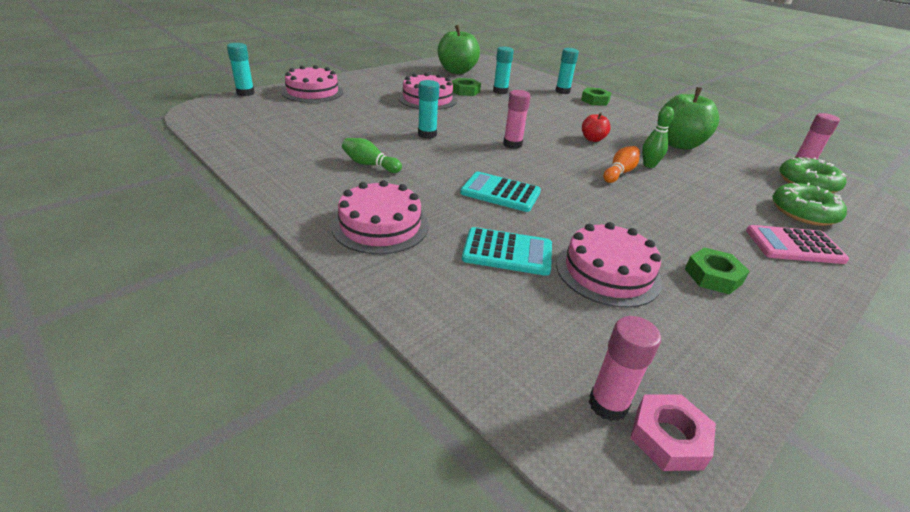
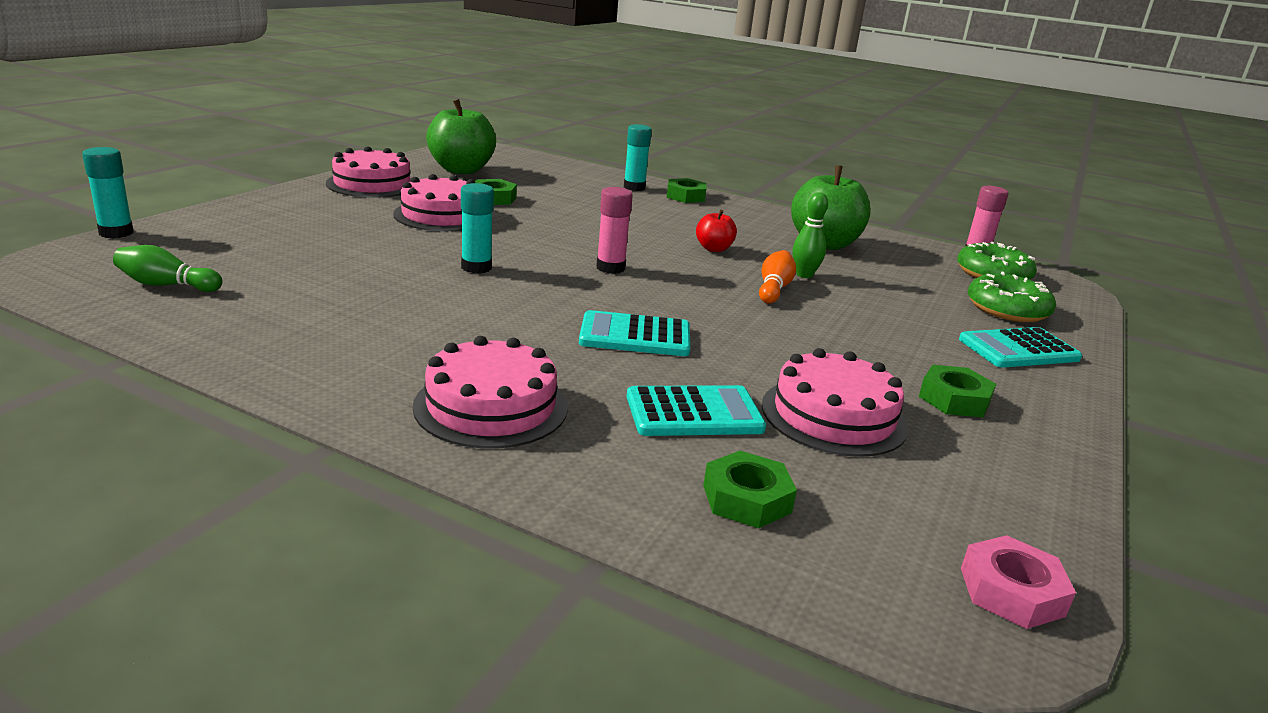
camera: 20 degrees left, 10 degrees down
(312, 92) = (241, 221): pink cake -> pink cake (372, 184)
(370, 165) = (416, 322): green bowling pin -> green bowling pin (167, 285)
(500, 91) = (546, 195): turquoise glue stick -> none
(506, 320) = (746, 499): none -> green nut
(608, 404) = (926, 571): pink glue stick -> none
(794, 246) = (1019, 349): pink calculator -> turquoise calculator

